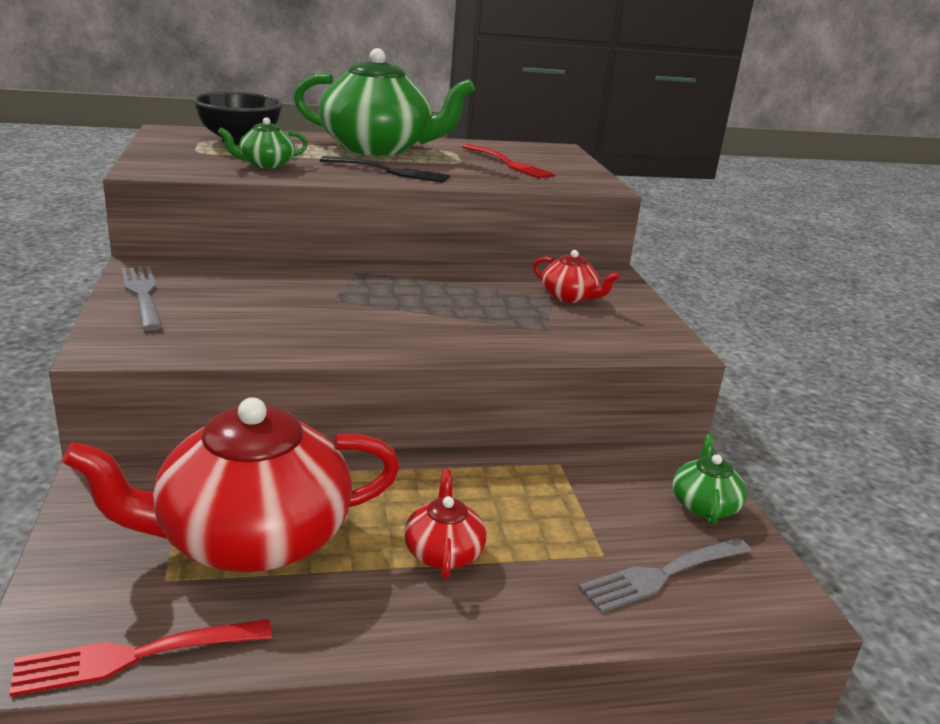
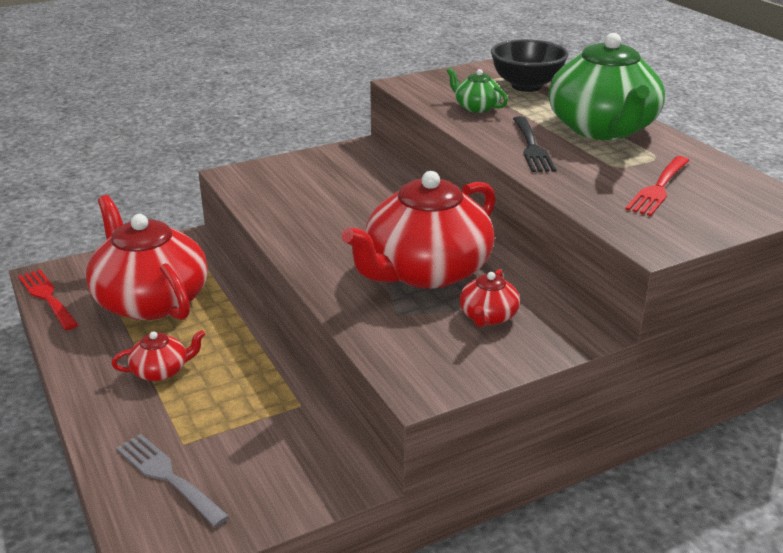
camera: 75 degrees right, 5 degrees up
(142, 294) = (315, 160): grey fork -> none
(473, 301) = (425, 271): none -> red teapot
(704, 505) = (278, 496): green teapot -> none

